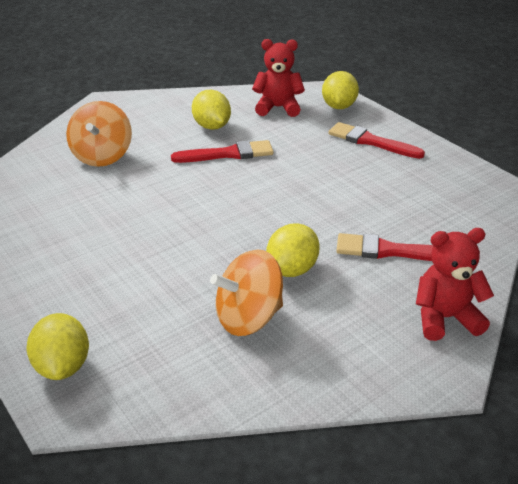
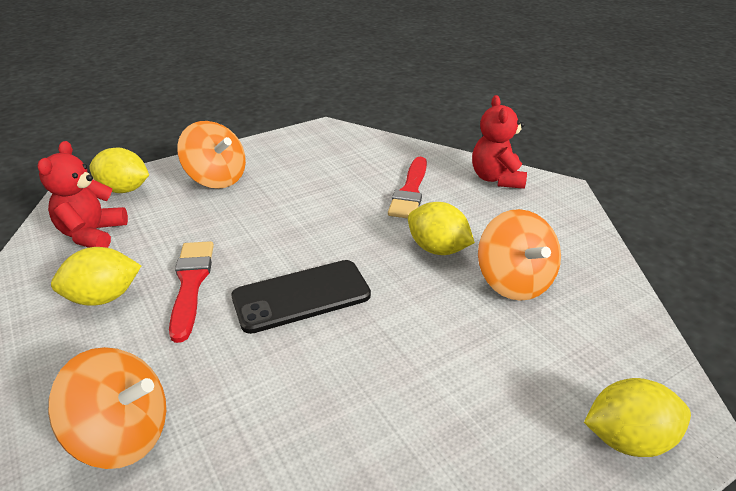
camera: 85 degrees left, 0 degrees up
(218, 201) = (301, 296): none -> black phone
(371, 141) = (216, 178): red brush -> orange spinning top

